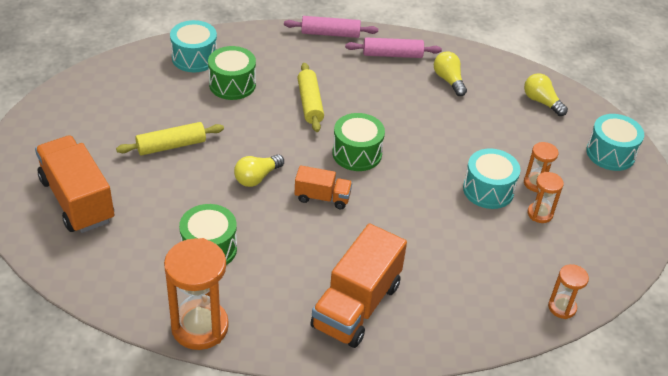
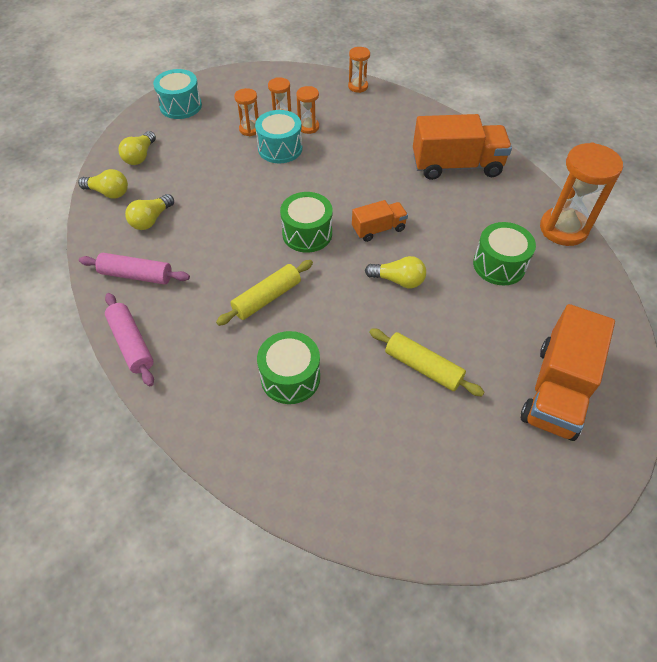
camera: 120 degrees left, 10 degrees up
(194, 58) = (273, 445): turquoise drum -> none
(322, 197) = (378, 229): orange truck -> orange truck turned 90 degrees clockwise
(392, 55) = (136, 275): pink rolling pin -> pink rolling pin turned 45 degrees counterclockwise
(502, 71) = (109, 193): none -> yellow light bulb
(509, 226) = (308, 127): none -> orange hourglass

